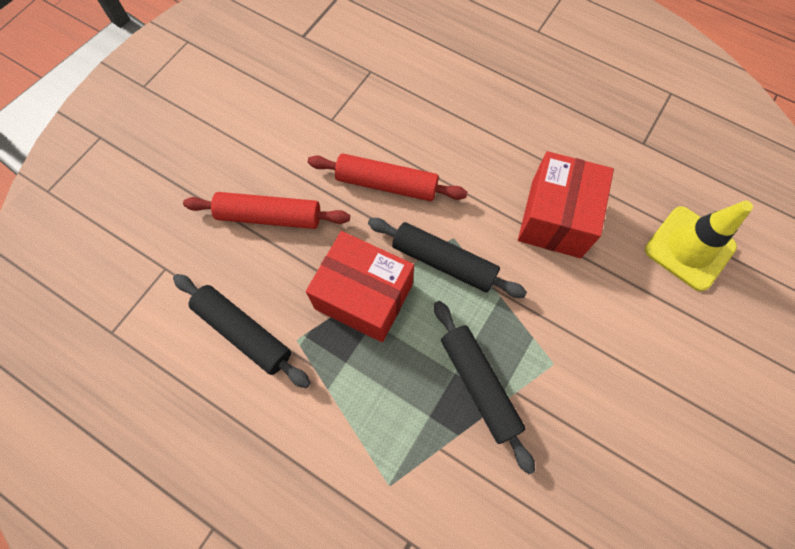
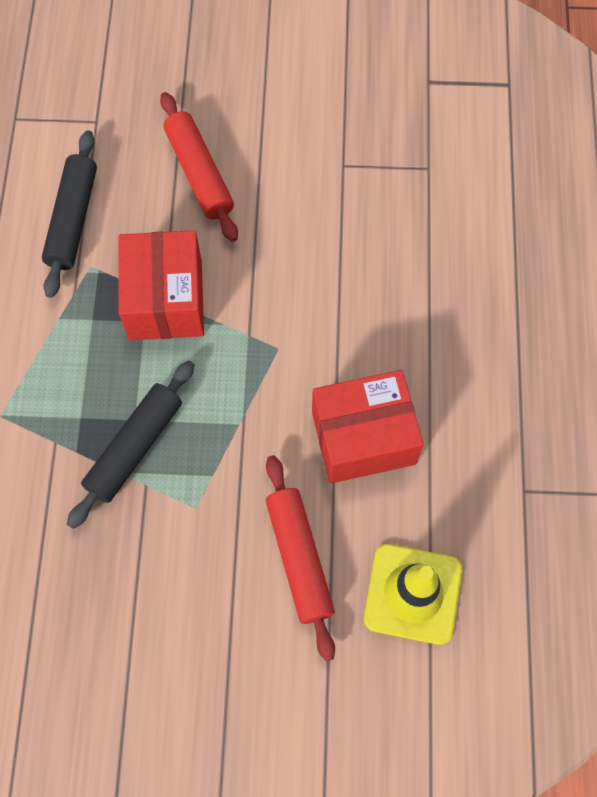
camera: 60 degrees right, 0 degrees up
(387, 184) = (300, 255): red rolling pin -> red rolling pin (299, 558)
(444, 262) = (245, 353): black rolling pin -> none

